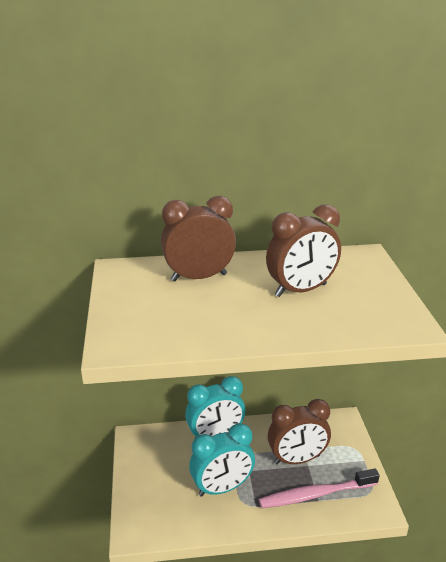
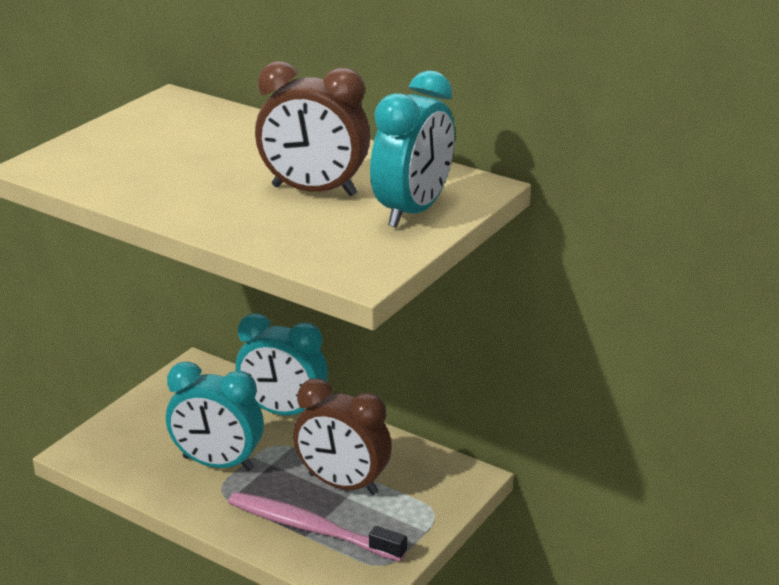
camera: 40 degrees right, 0 degrees up
(199, 277) = (233, 137): brown clock -> none
(366, 280) = (413, 211): none -> turquoise clock

